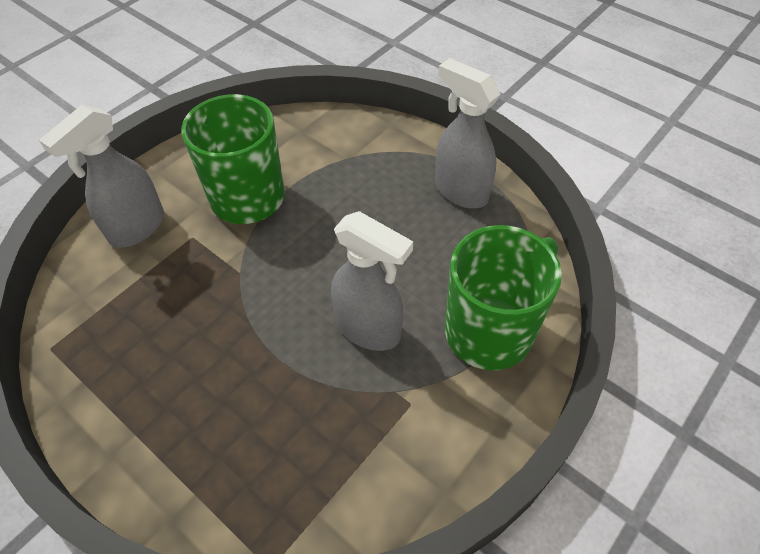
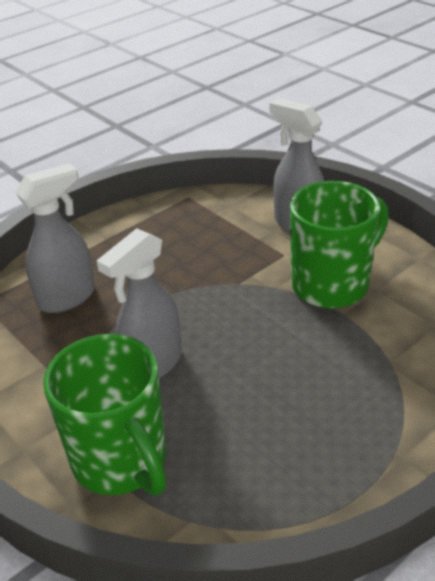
camera: 100 degrees right, 15 degrees down
(460, 191) = (330, 465): grey spray bottle -> grey spray bottle (67, 297)

